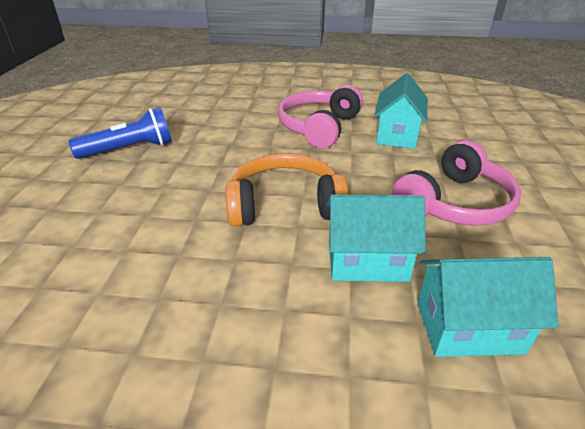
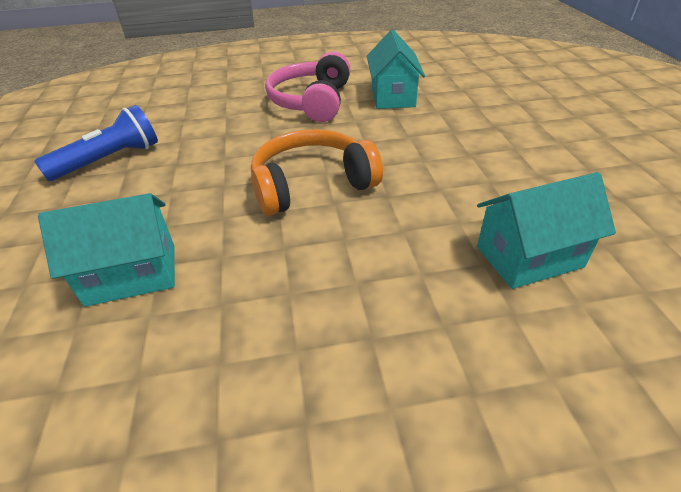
camera: 15 degrees left, 5 degrees up
(367, 261) = (415, 220): turquoise house -> turquoise house (132, 274)
(454, 203) = (473, 151): pink headphones -> none

